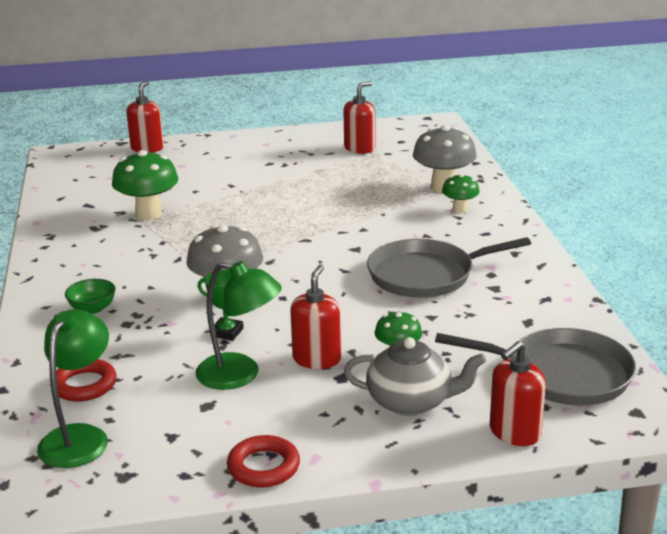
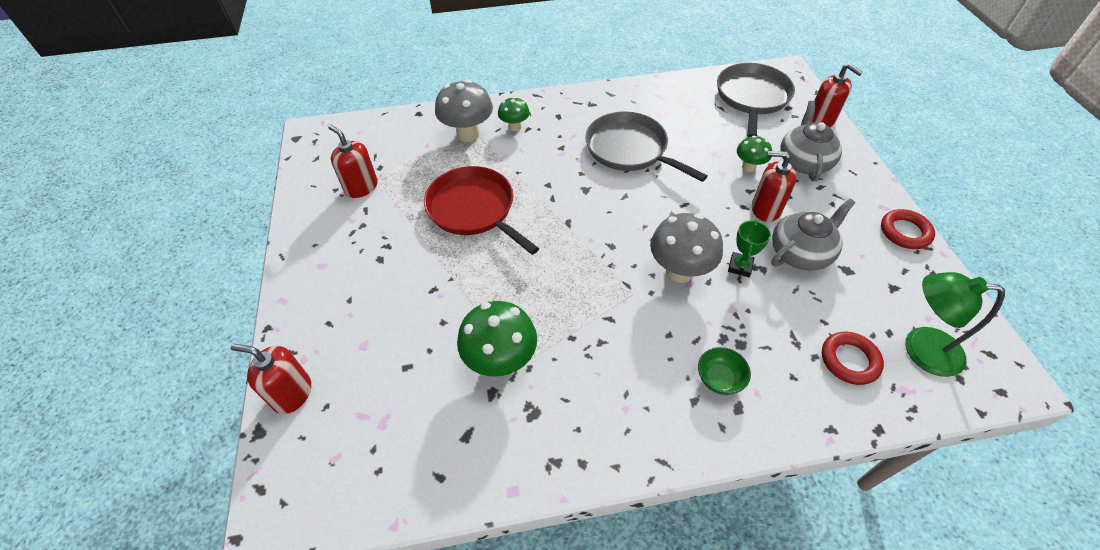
camera: 90 degrees left, 25 degrees up
(240, 375) = (800, 253): green lamp -> grey teapot
(327, 196) = (474, 209): none -> red pan
(426, 275) = (630, 149): grey pan -> grey pan turned 150 degrees clockwise

